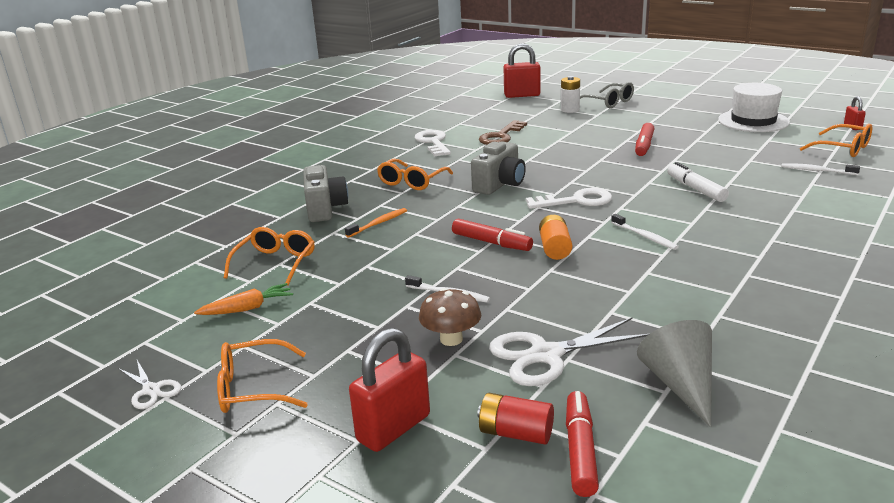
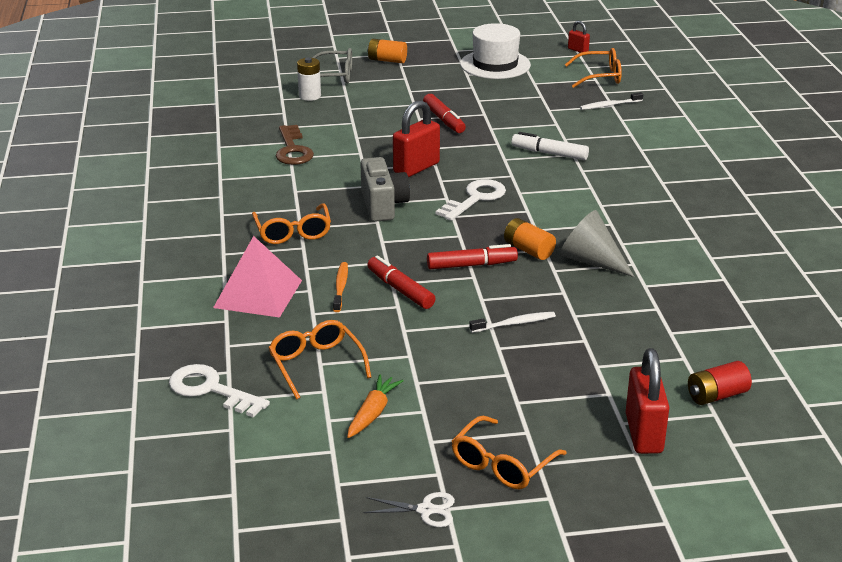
camera: 45 degrees left, 5 degrees up
(325, 209) = (258, 293): grey camera -> pink pyramid
(433, 142) = (232, 179): white key -> white key (210, 390)
(451, 339) = (576, 356): brown mushroom -> none
(522, 95) = (227, 90): red padlock -> red padlock (416, 168)
(546, 355) = (654, 336): white scissors -> none
(580, 451) = (765, 385): red marker -> red marker (400, 290)
(645, 236) = (576, 213): white toothbrush -> none
(666, 101) = (387, 60): none -> orange battery
(680, 385) = (756, 316): grey cone -> grey cone (591, 261)

